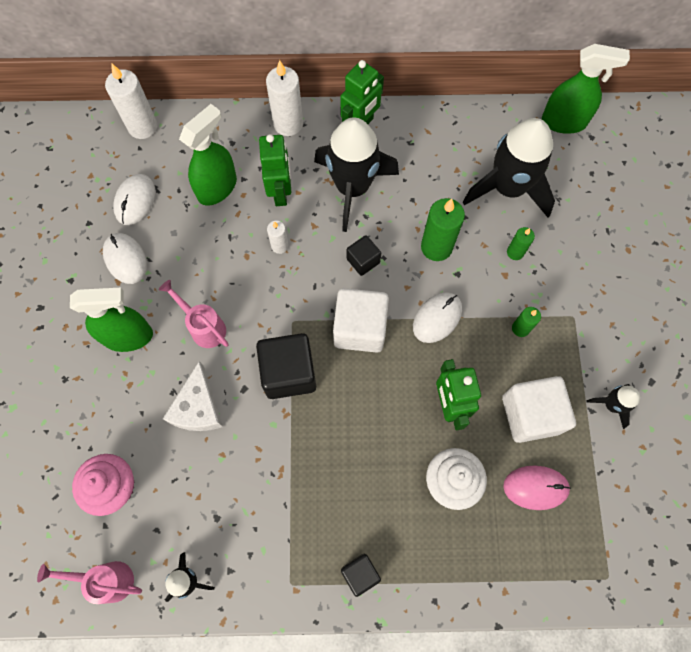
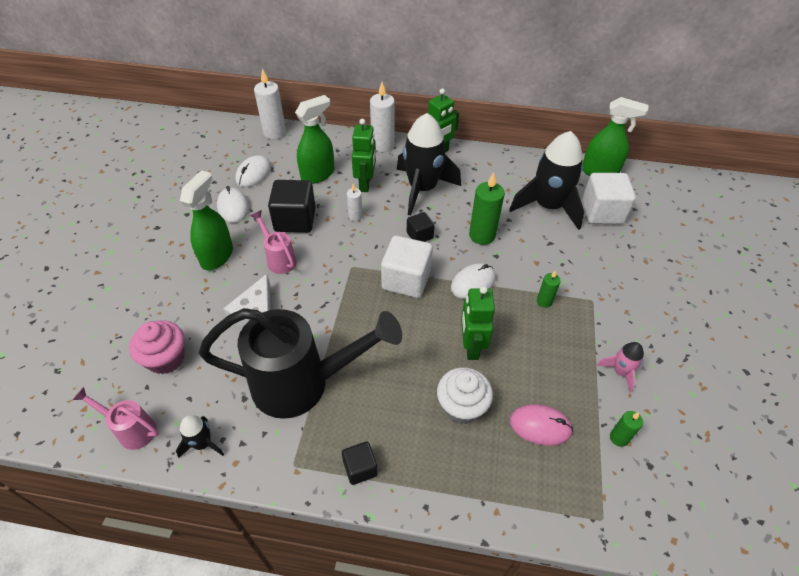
camera: 10 degrees right, 20 degrees down
(128, 336) = (217, 256): green spray bottle -> green spray bottle turned 75 degrees counterclockwise
(276, 487) = (303, 384): none -> black watering can
(289, 373) = (338, 301): black cube -> black cube (295, 220)
(515, 252) = (547, 248): green candle -> green candle (619, 438)
(530, 414) = (543, 366): white cube -> white cube (602, 212)
(611, 405) = (620, 371): black rocket -> pink rocket

